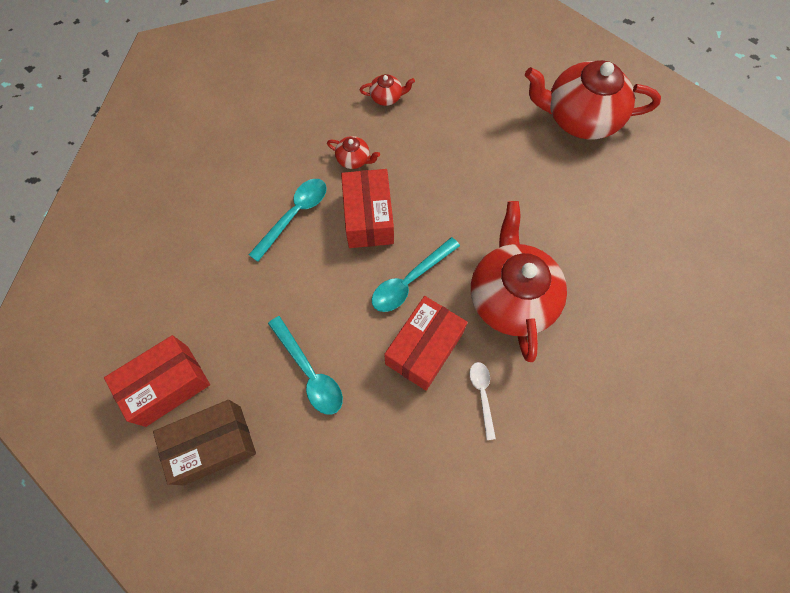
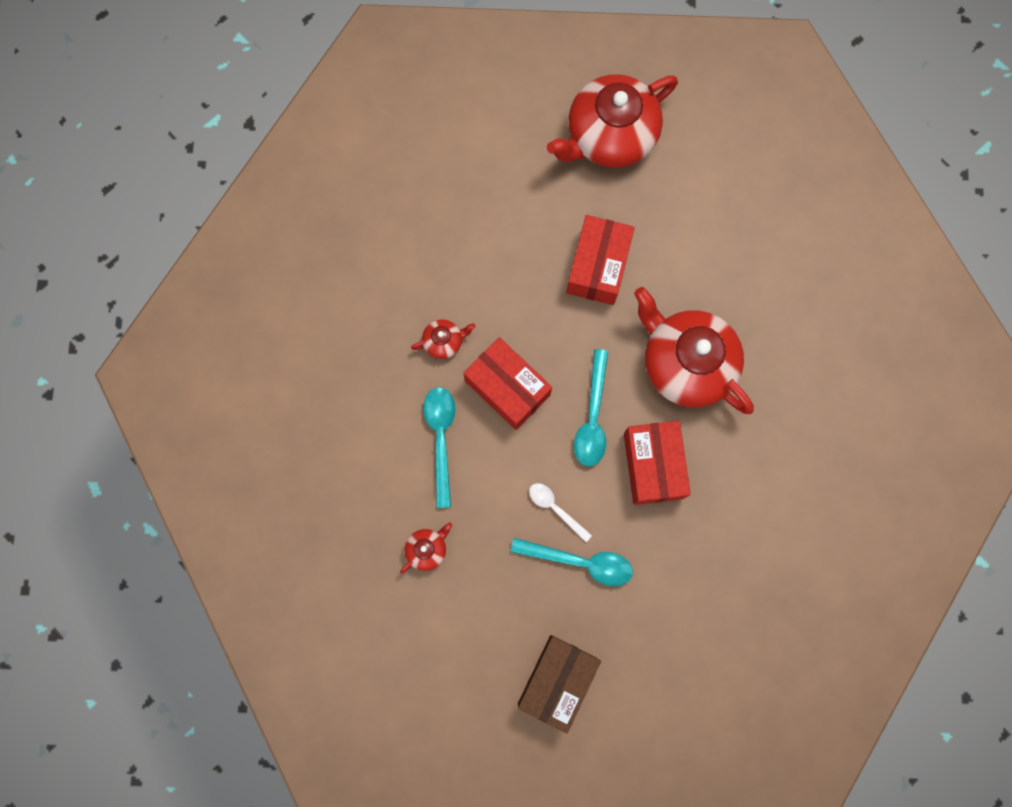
camera: 40 degrees left, 10 degrees up
(167, 385) = (476, 669): red box -> red box (598, 266)
(386, 97) = (416, 252): red teapot -> red teapot (427, 549)
(482, 395) = (728, 465): white spoon -> white spoon (555, 508)

